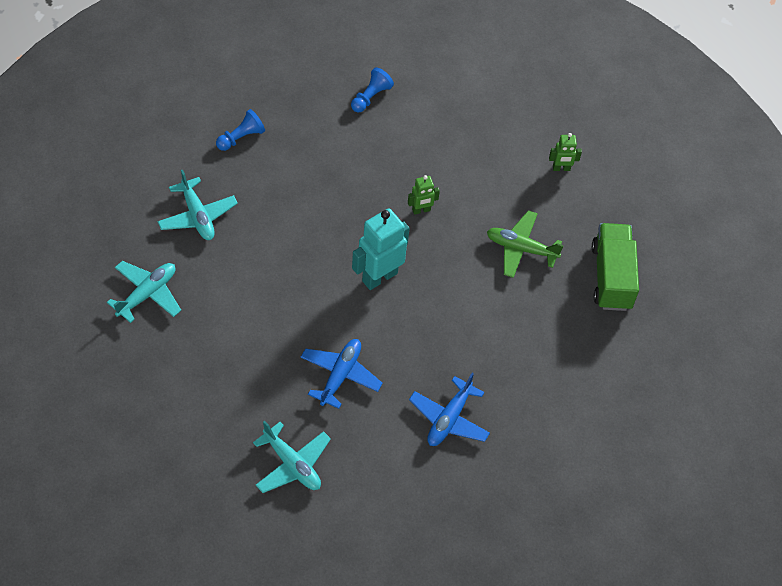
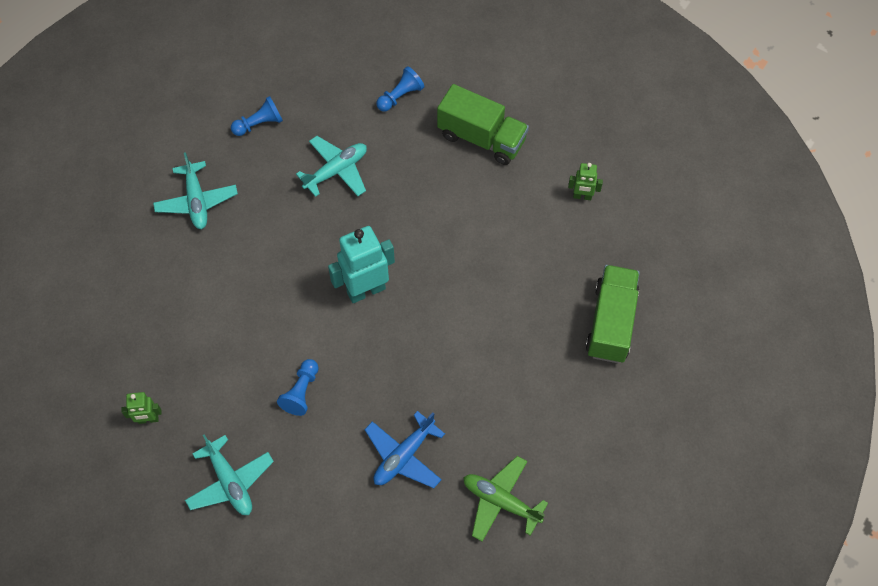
camera: 15 degrees right, 5 degrees up
(147, 294) = (127, 277): turquoise plane -> turquoise plane (336, 171)
(340, 375) = (301, 392): blue plane -> blue pawn
(421, 210) = (425, 224): green robot -> green robot (148, 419)
(456, 126) = (481, 138): none -> green truck
(521, 248) = (521, 279): green plane -> green plane (501, 501)

